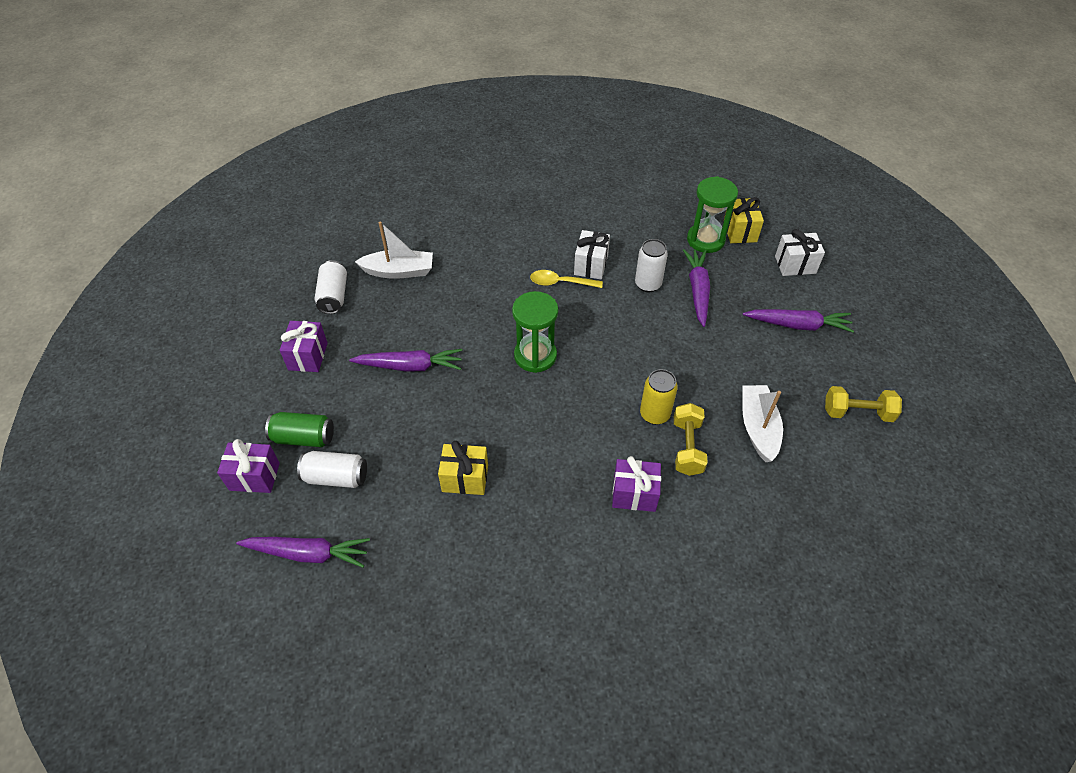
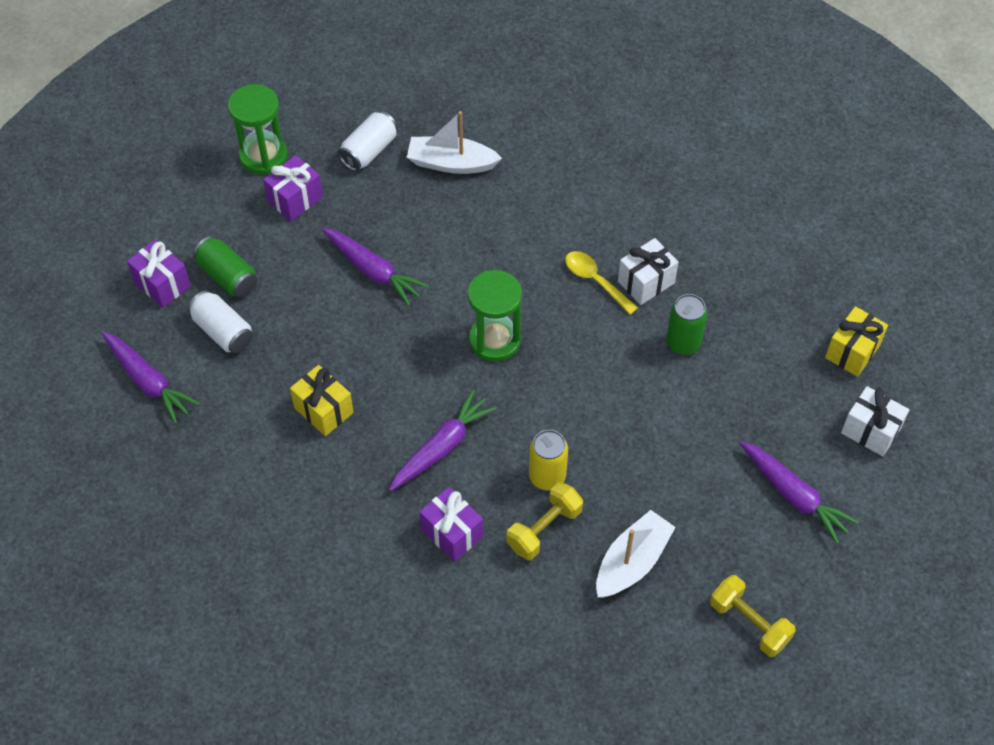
camera: 40 degrees right, 5 degrees up
(399, 271) = (451, 163): white boat -> white boat turned 150 degrees clockwise
(648, 284) = (683, 343): white can -> green can
(697, 290) = (728, 385): purple carrot -> purple carrot (442, 447)
(705, 240) = (801, 336): green hourglass -> green hourglass (263, 156)

